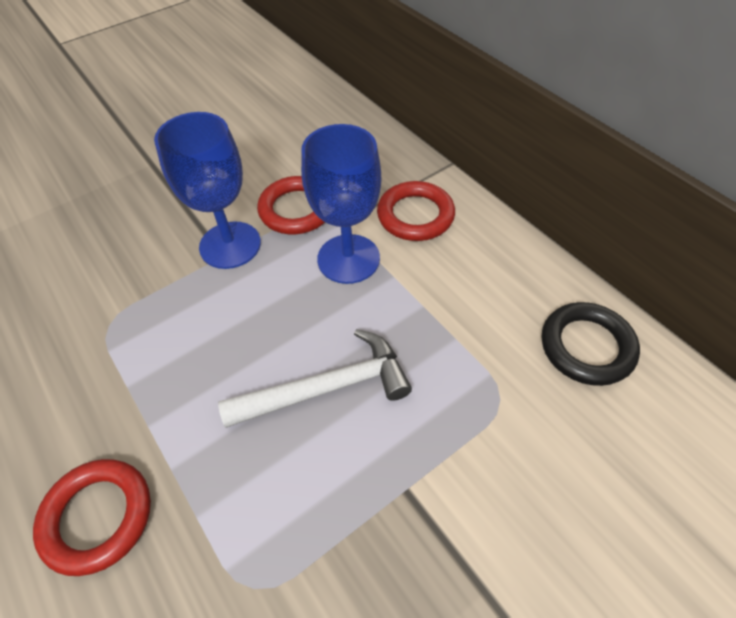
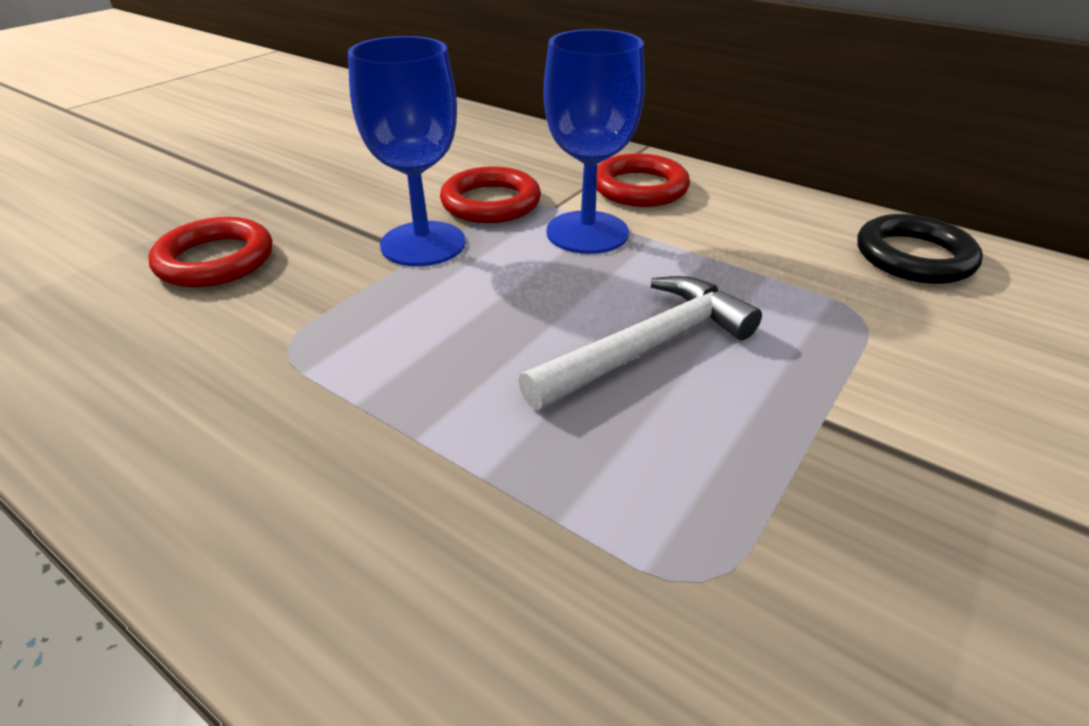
camera: 20 degrees left, 15 degrees down
(98, 517) = (396, 563): red ring -> red ring (215, 260)

